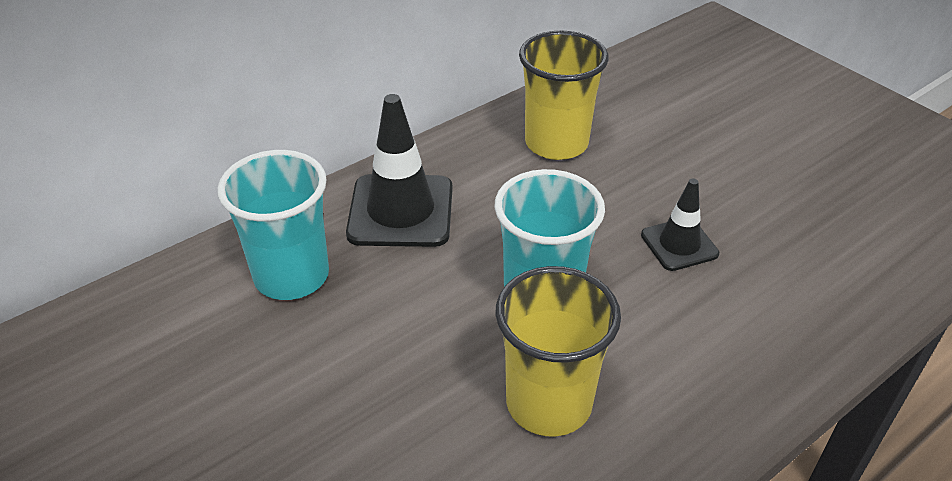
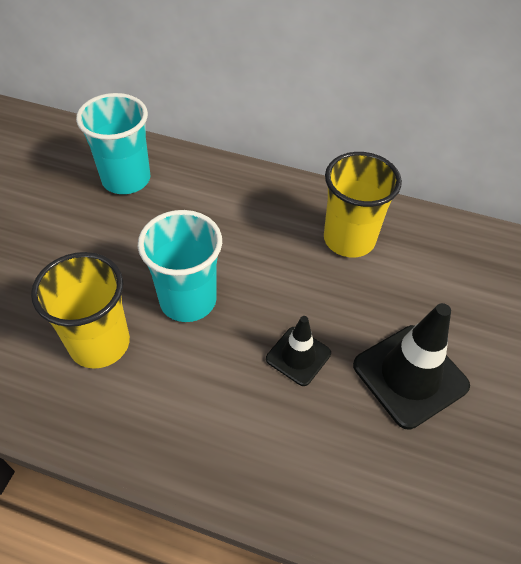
camera: 55 degrees right, 10 degrees up
(401, 211) = (214, 196): black traffic cone -> black traffic cone (410, 375)

